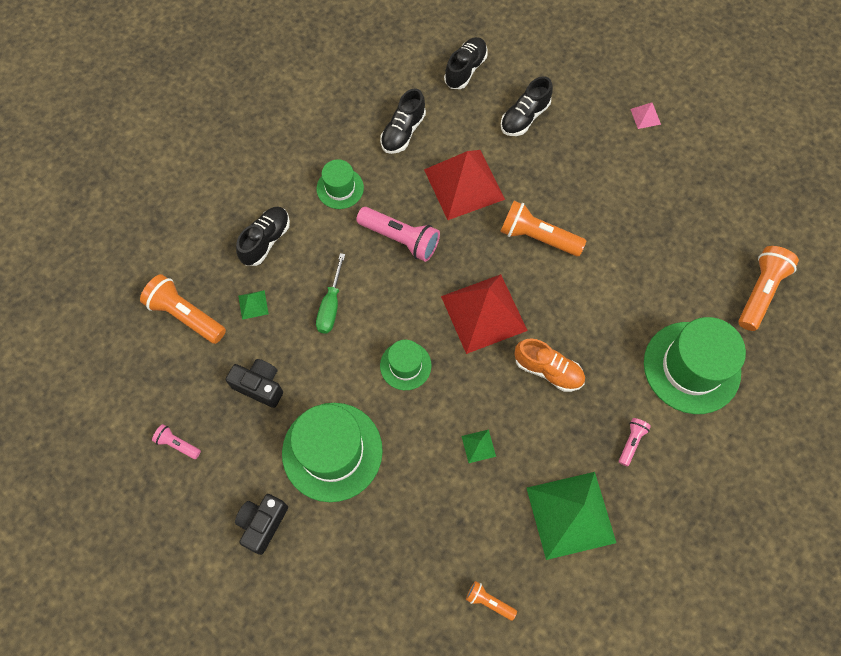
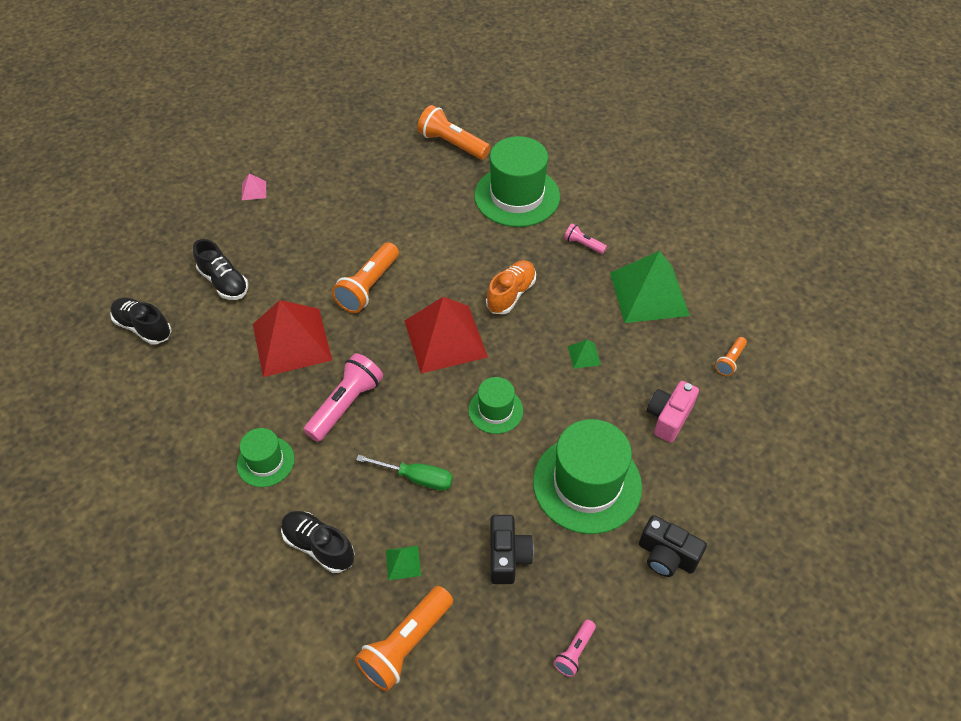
camera: 85 degrees left, 15 degrees down
(260, 386) = (507, 556): black camera -> black camera turned 150 degrees clockwise
(403, 132) = (207, 393): black shoe -> none
(411, 531) = (668, 417): none -> pink camera

